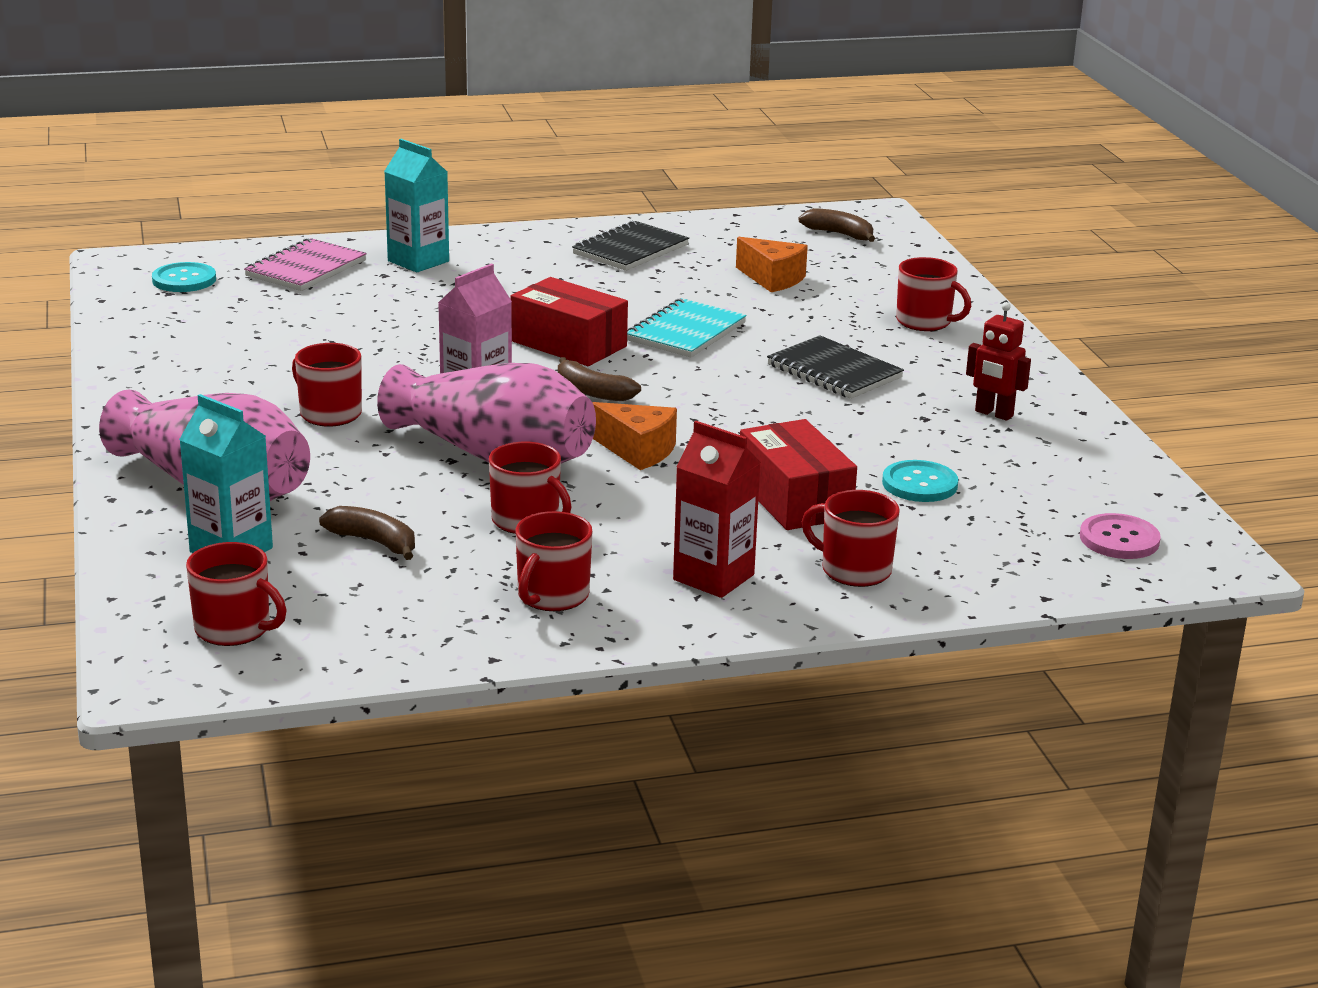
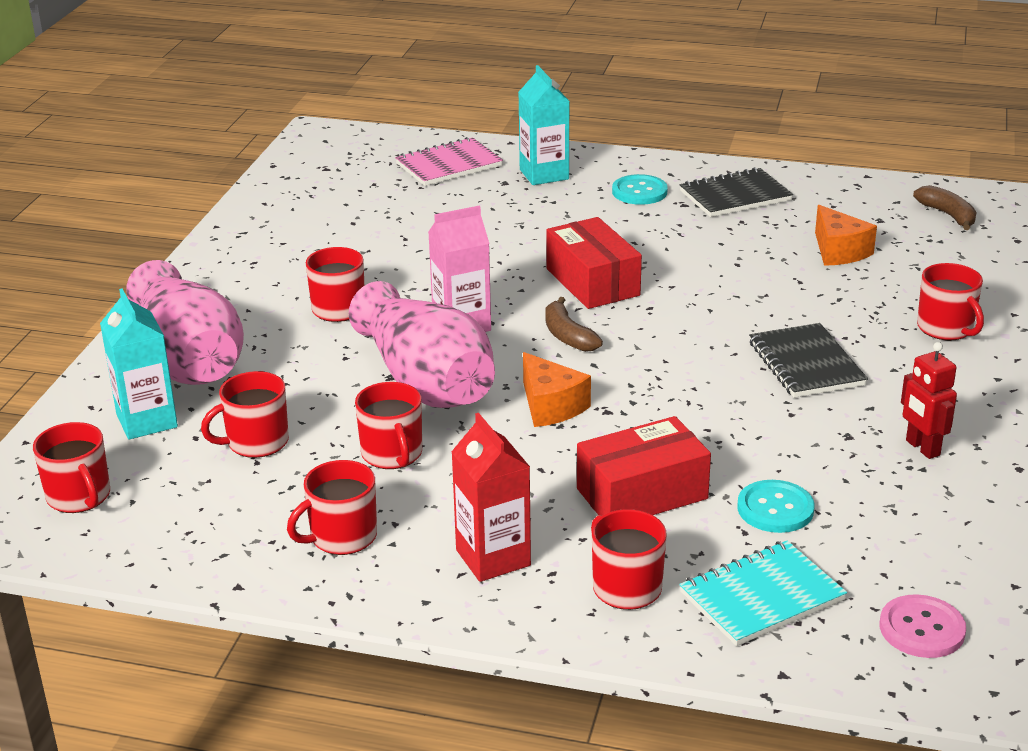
camera: 30 degrees right, 5 degrees up
(184, 280) = (348, 158): turquoise button -> turquoise button (639, 192)
(374, 542) = (256, 442): brown banana -> red mug
(685, 332) = (706, 291): turquoise notebook -> turquoise notebook (761, 596)
(794, 499) = (642, 494): red box -> red box turned 60 degrees clockwise

